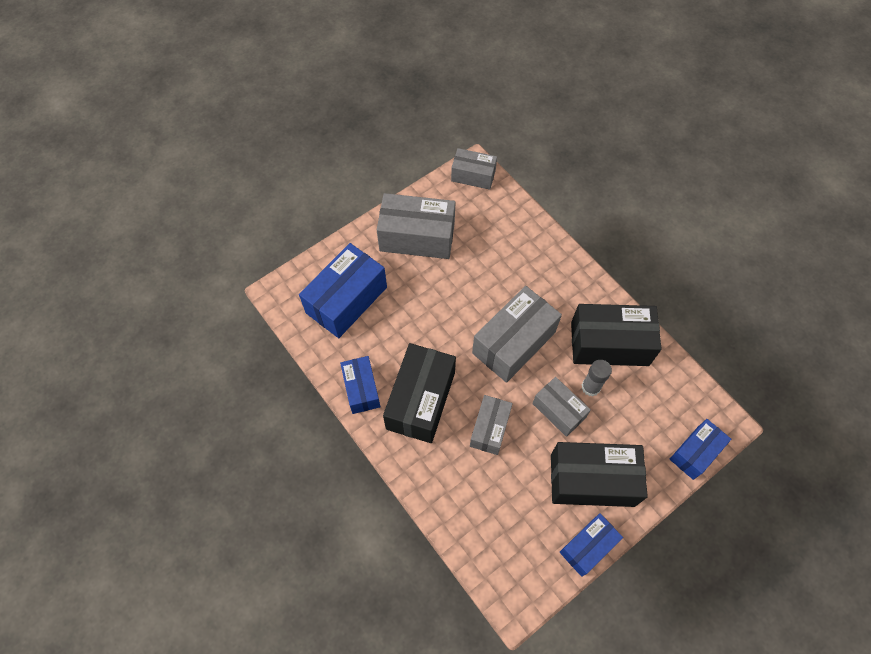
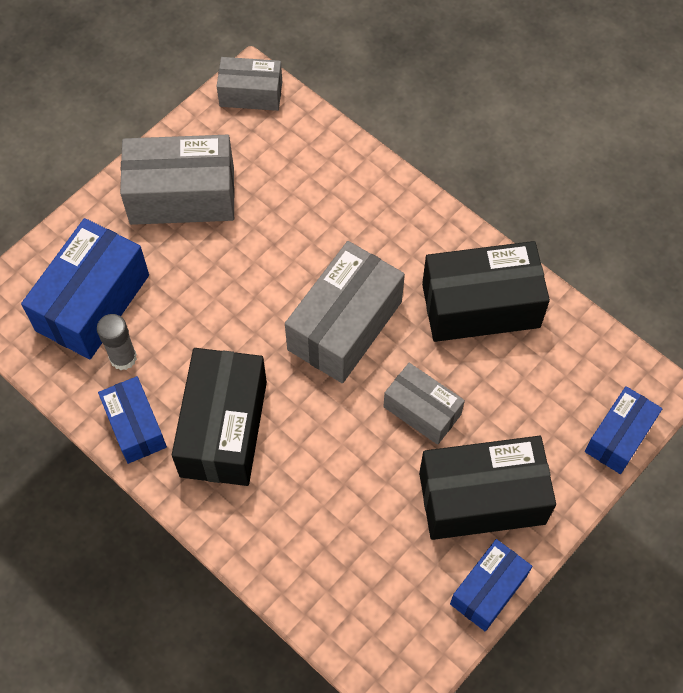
camera: 10 degrees left, 0 degrees up
(490, 429) = (328, 451): grey box -> none
(590, 387) = (462, 370): grey glue stick -> grey glue stick (123, 358)

